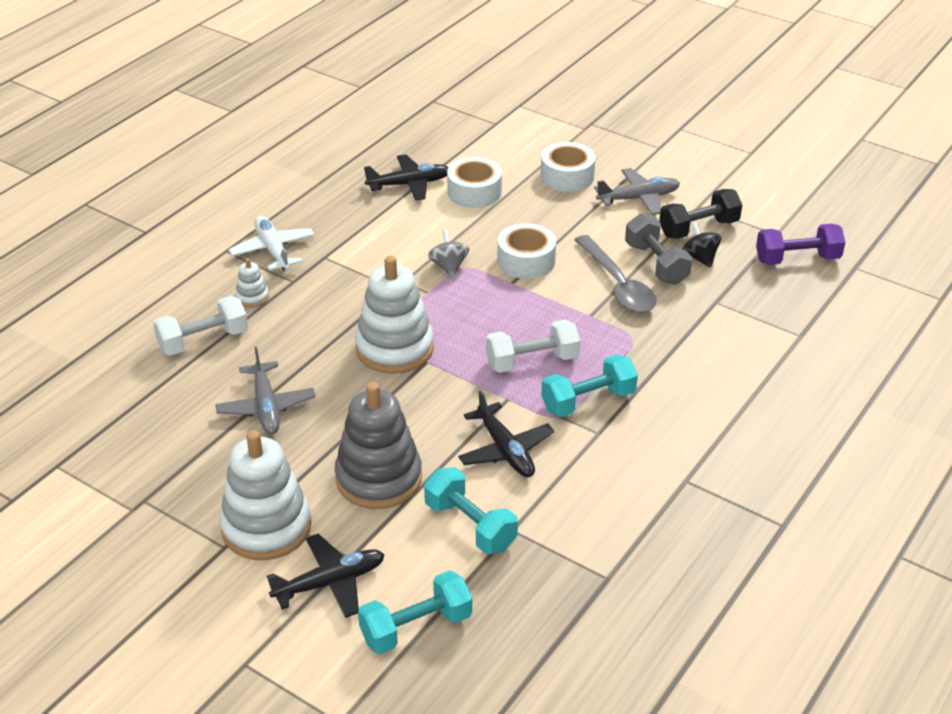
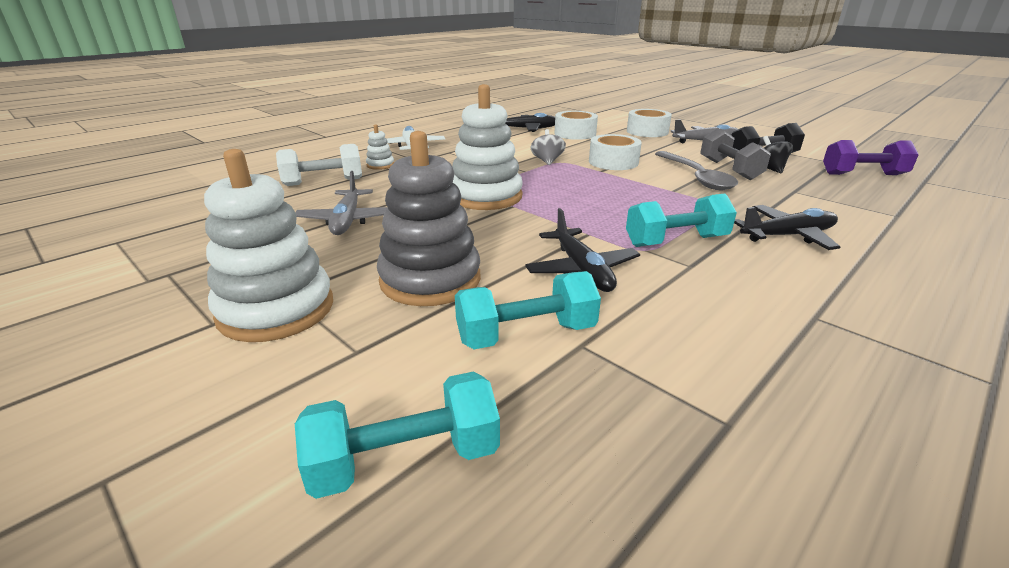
camera: 10 degrees right, 10 degrees down
(330, 582) = (312, 378): black plane -> black plane (787, 236)
(470, 525) = (526, 334): turquoise dumbbell -> turquoise dumbbell turned 75 degrees counterclockwise
(532, 361) = (616, 212): white dumbbell -> none

